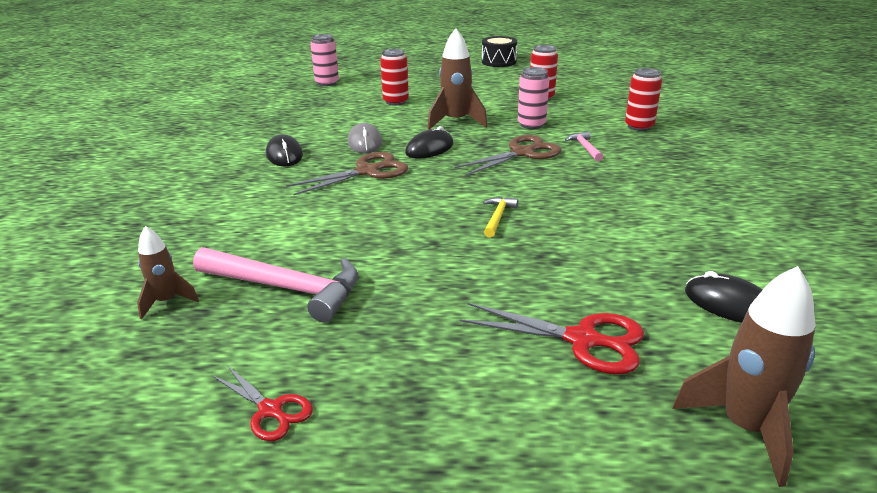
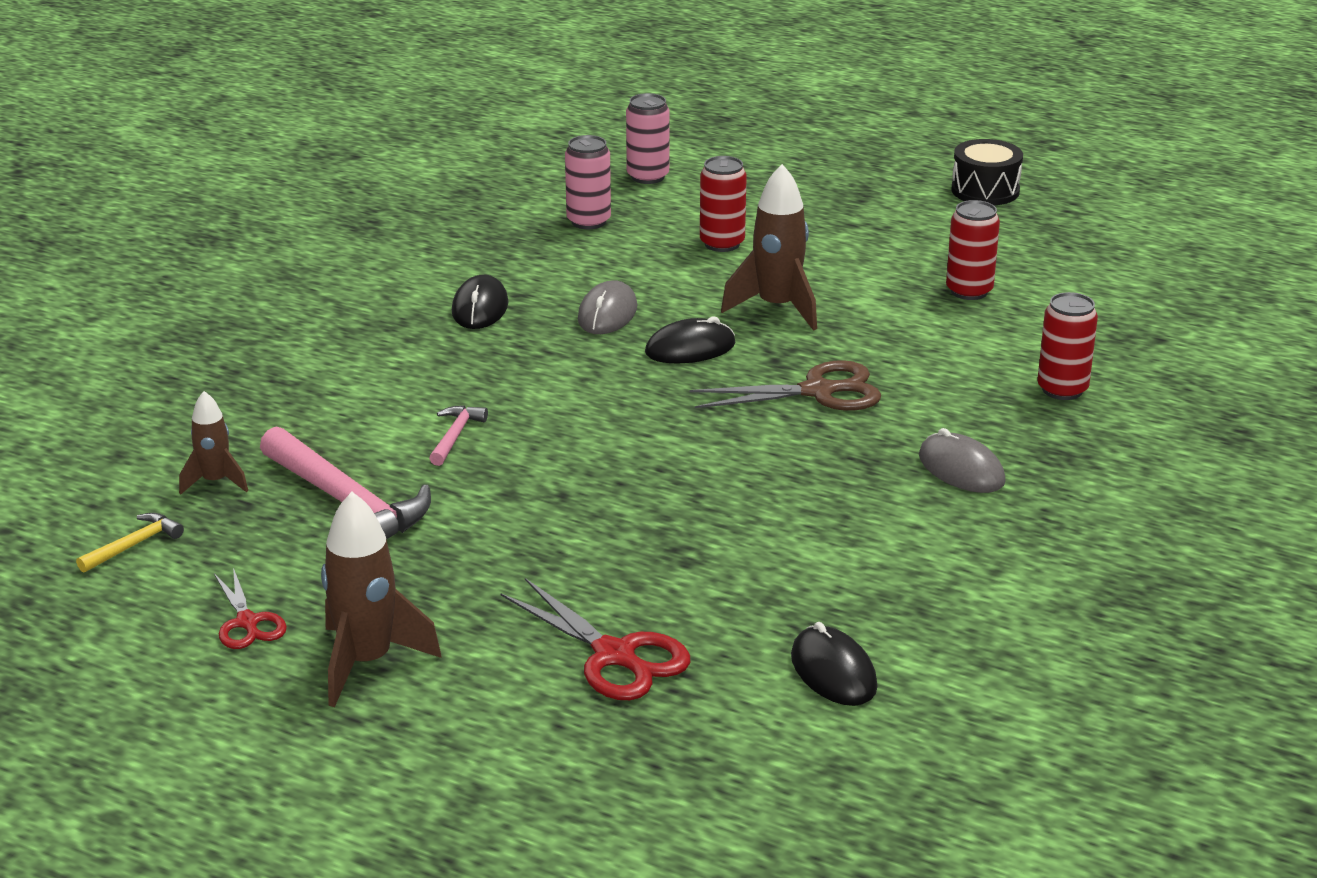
camera: 25 degrees right, 0 degrees up
(367, 172) = (568, 366): brown scissors -> none
(498, 217) = (675, 483): yellow hammer -> yellow hammer (134, 545)
(531, 125) = (890, 342): pink can -> pink can (588, 221)
(585, 148) = (924, 406): pink hammer -> pink hammer (455, 436)
(642, 171) = (961, 469): none -> grey mouse
(745, 428) = (682, 783): brown rocket -> brown rocket (367, 662)

